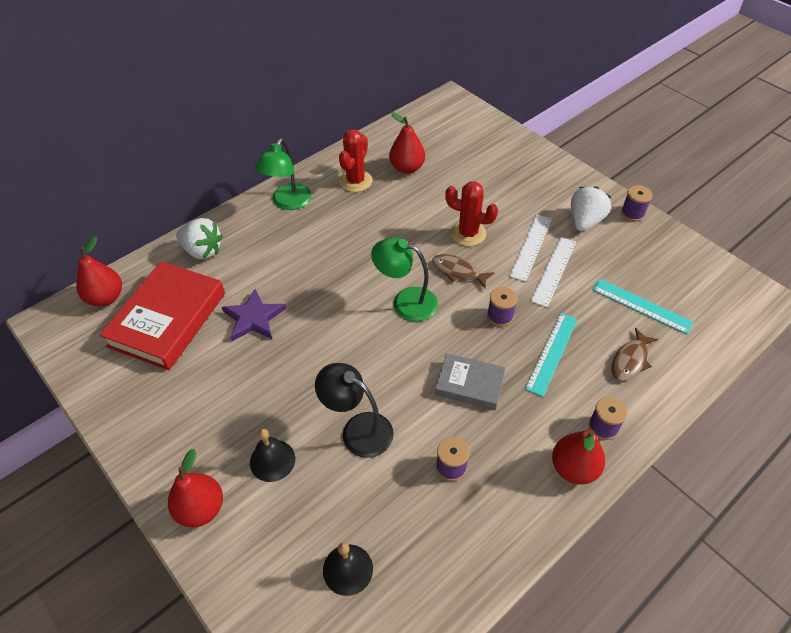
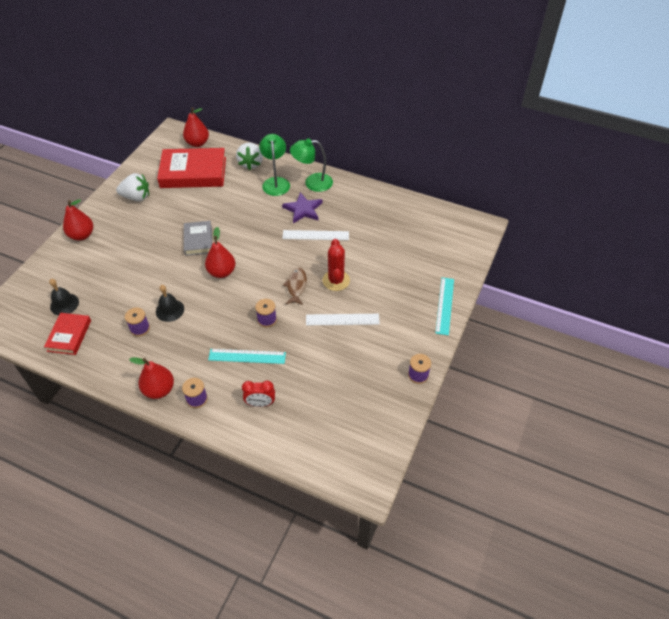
camera: 65 degrees right, 0 degrees up
(254, 318) = (210, 205): purple star -> purple star (303, 210)
(272, 460) = (118, 251): black bell -> black bell (170, 310)
(355, 181) = (353, 206): red cactus -> none
(358, 429) = (150, 278): black lamp -> none
(405, 302) = (256, 268): green lamp -> green lamp (275, 182)
(407, 168) = (383, 227): red pear -> red pear (222, 272)
(421, 574) = (69, 336): none -> red book
(469, 384) = (203, 320): grey book -> grey book (198, 240)
(553, 271) = (325, 339): white ruler -> white ruler (315, 235)
(585, 221) = (389, 345): white strawberry -> white strawberry (136, 197)
(630, 360) = (260, 403): brown fish -> red clock
(641, 306) = (317, 400): turquoise ruler -> turquoise ruler (445, 305)

